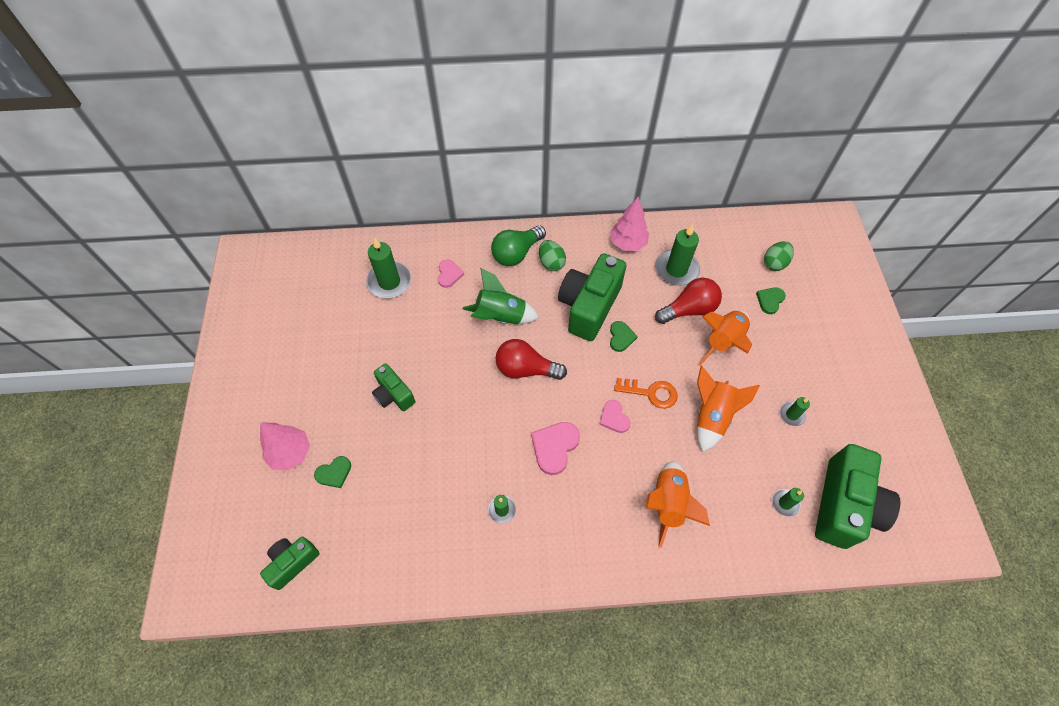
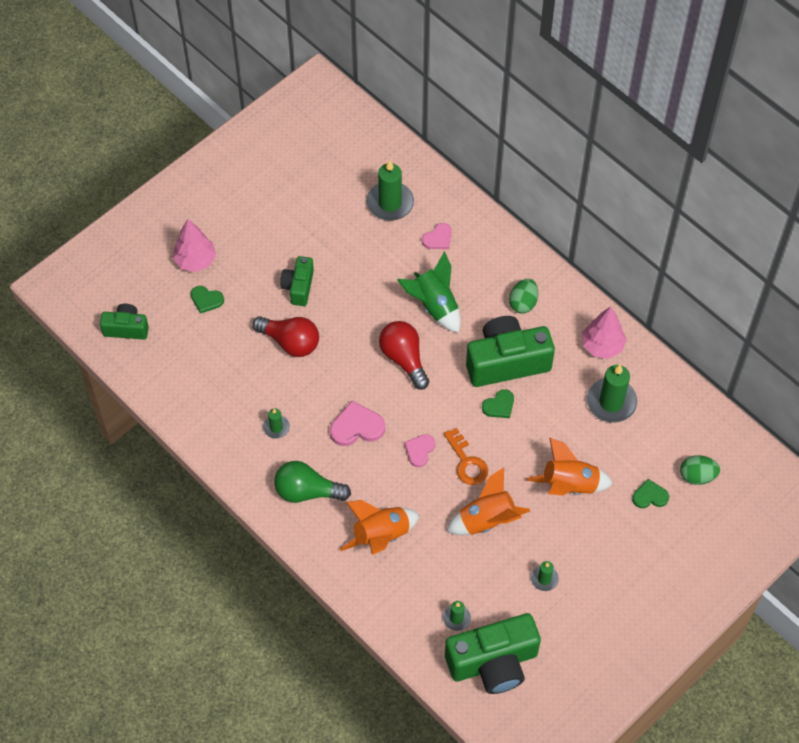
camera: 50 degrees right, 0 degrees up
(516, 253) = (507, 270): green light bulb -> green light bulb (307, 491)
(689, 309) = (577, 438): red light bulb -> red light bulb (290, 342)

